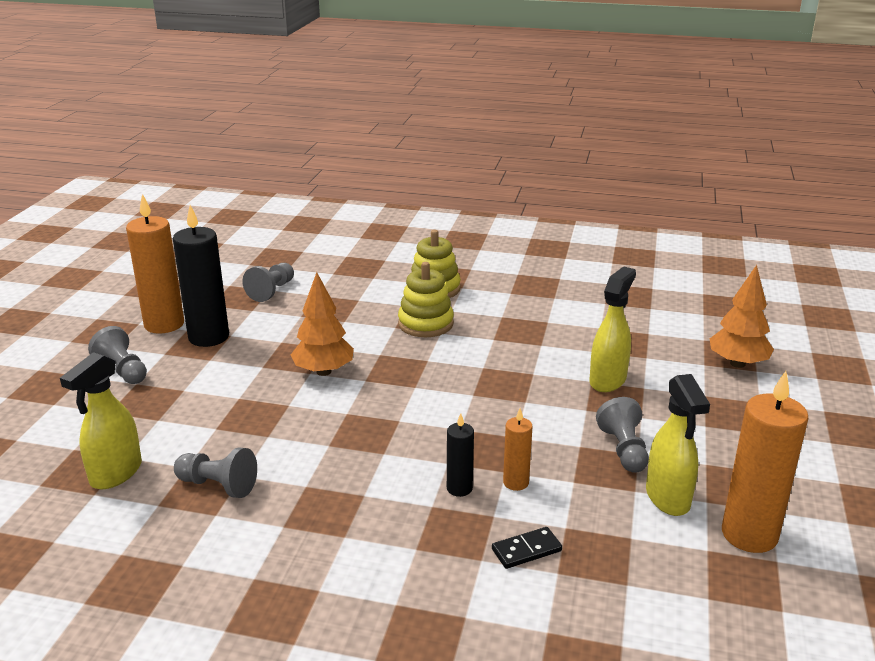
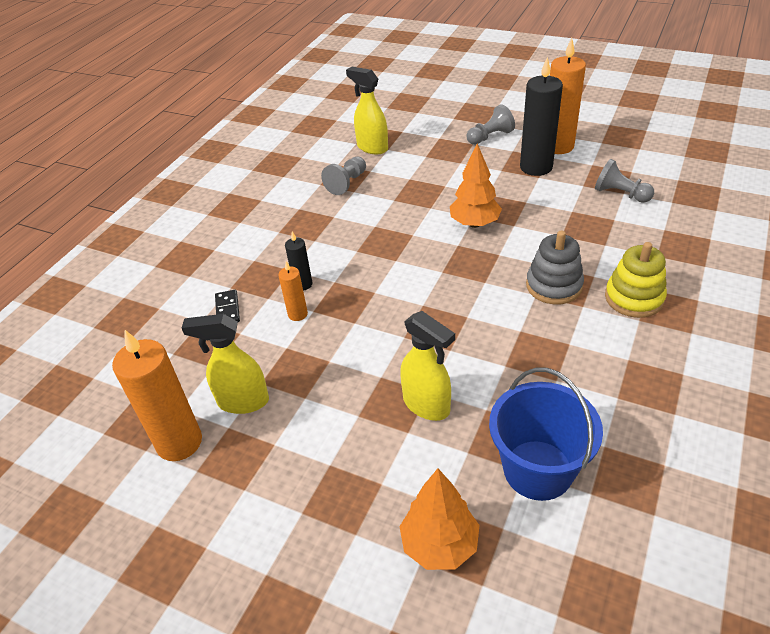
camera: 105 degrees right, 15 degrees up
(425, 324) = (554, 286): yellow stacking toy -> grey stacking toy
(624, 450) = (313, 389): grey pawn -> none
(643, 327) = (538, 470): none -> blue bucket

